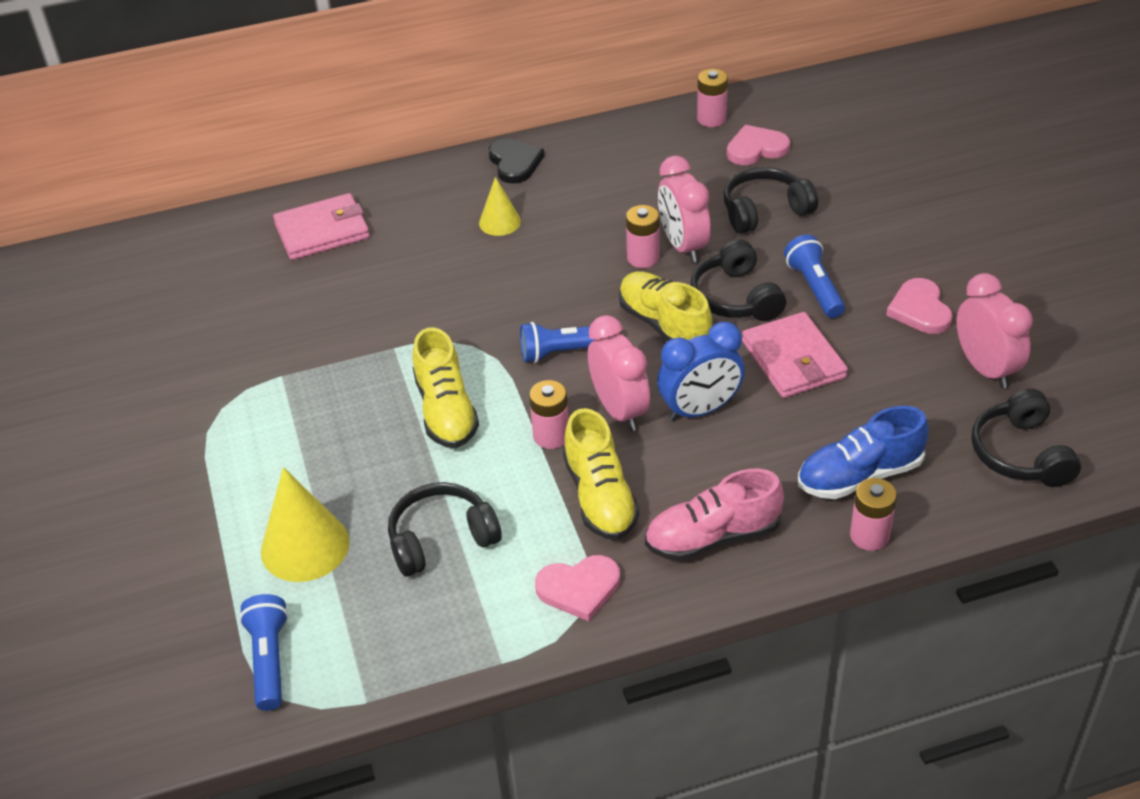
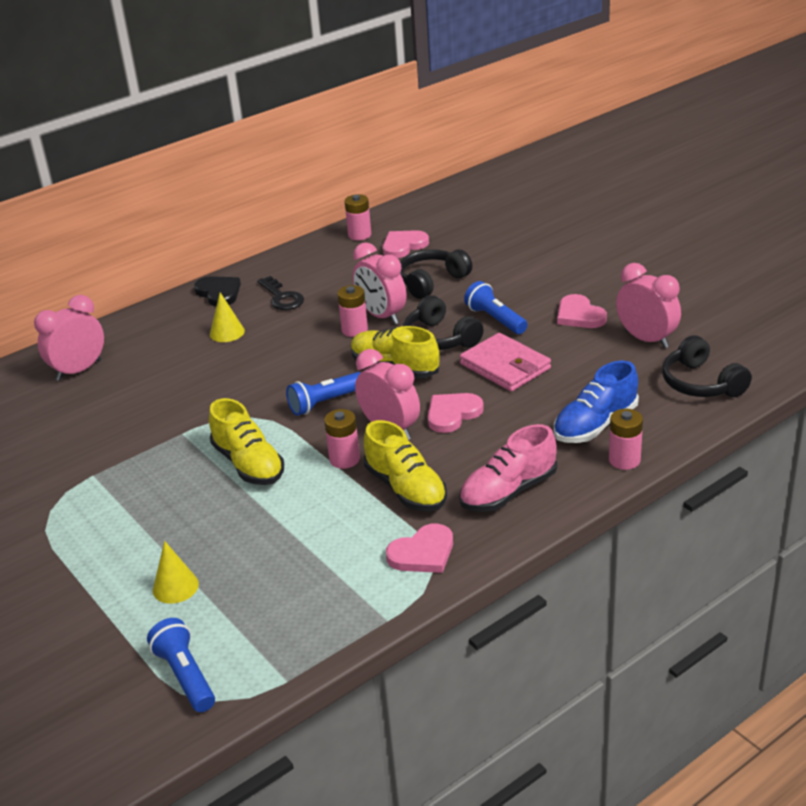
camera: 20 degrees left, 10 degrees down
(305, 546) = (175, 587): yellow cone -> yellow cone, size x0.59
(322, 231) = (79, 370): pink wallet -> pink clock
(441, 539) = (291, 550): black headphones -> none
(582, 188) = (282, 297): none -> black key
(700, 410) = (452, 414): blue clock -> pink heart

